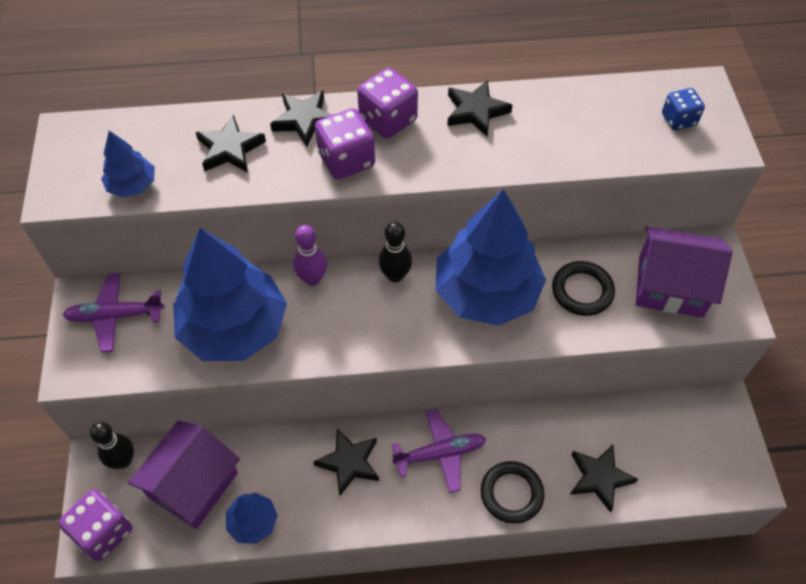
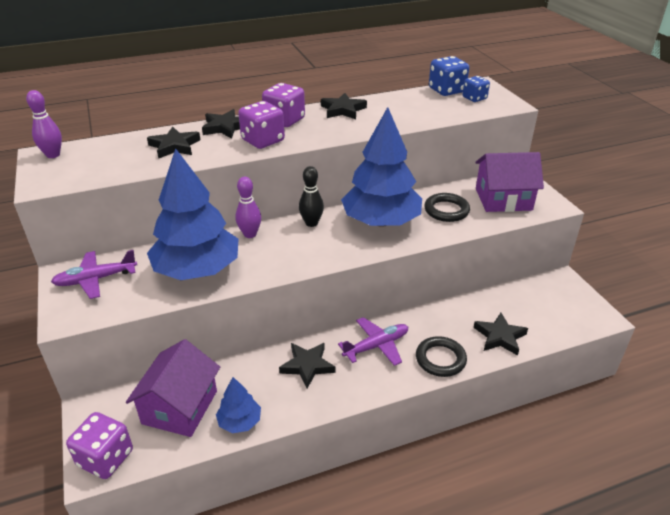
camera: 15 degrees left, 20 degrees down
(78, 136) = (53, 155): none -> purple bowling pin
(123, 460) = (113, 403): black bowling pin -> none
(132, 185) = (103, 172): blue tree -> none
(644, 92) = (447, 90): none -> blue dice

